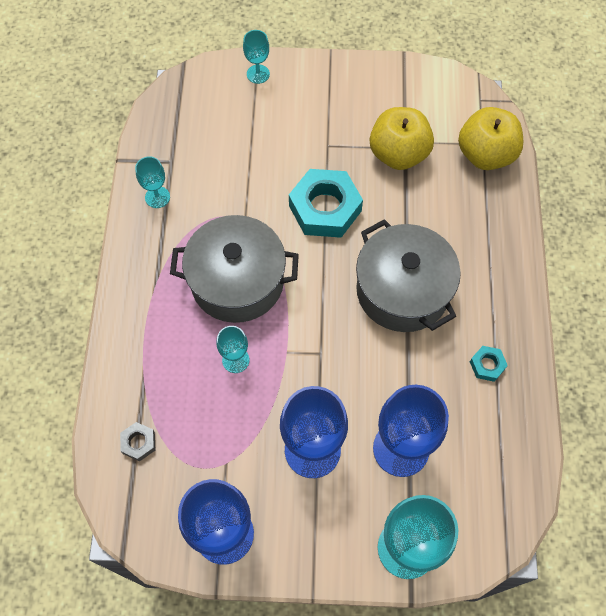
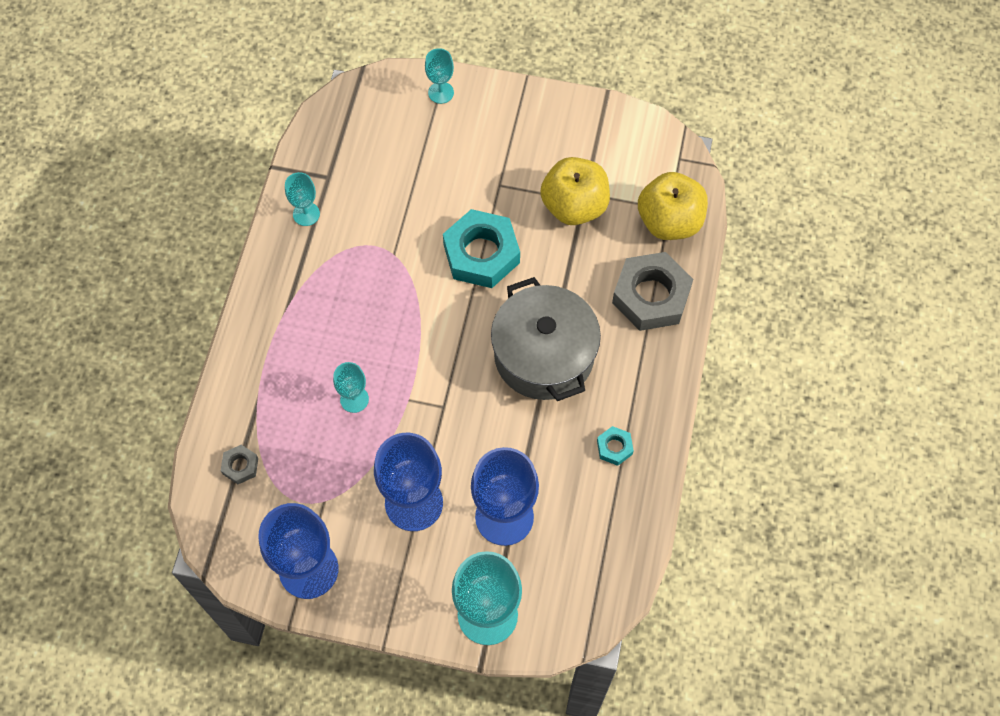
camera: 10 degrees right, 0 degrees up
(237, 281) = (372, 318): grey pot -> none
(486, 222) = (651, 296): none -> grey nut

